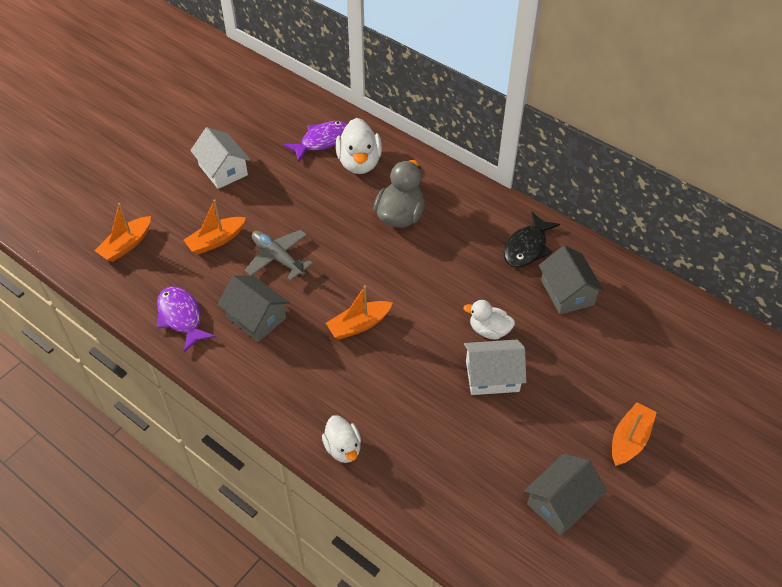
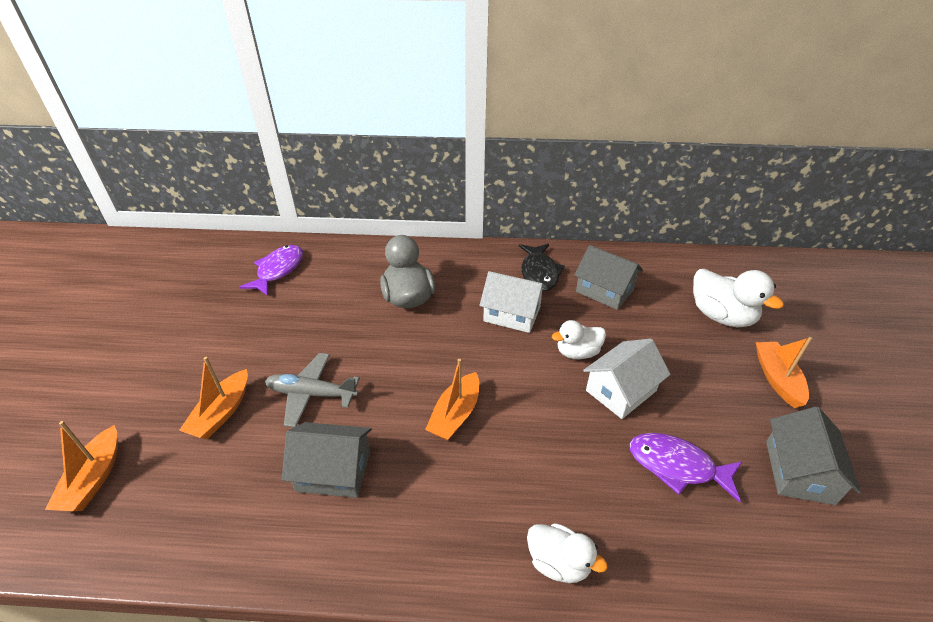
camera: 35 degrees left, 10 degrees down
(181, 317) = (232, 527): purple fish -> purple fish (677, 466)
(223, 170) = (182, 339): white house -> white house (512, 314)
(359, 163) = (331, 272): white duck -> white duck (721, 316)

